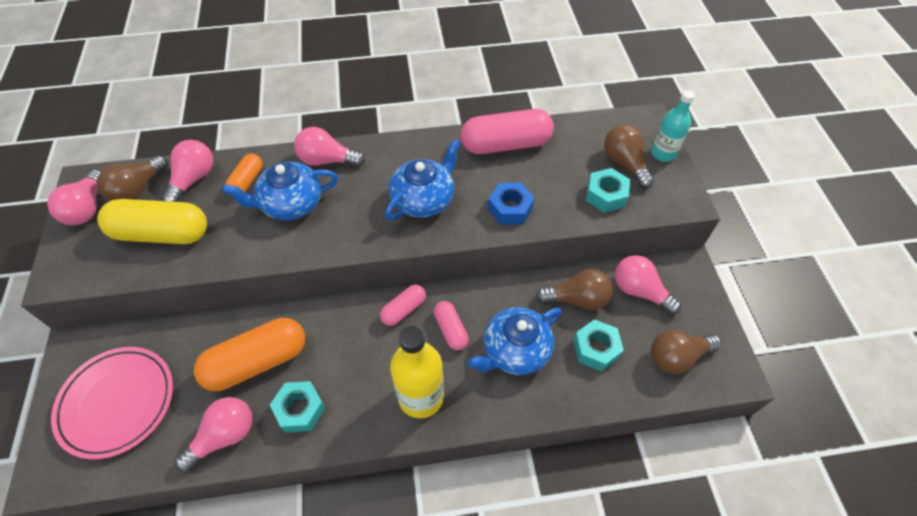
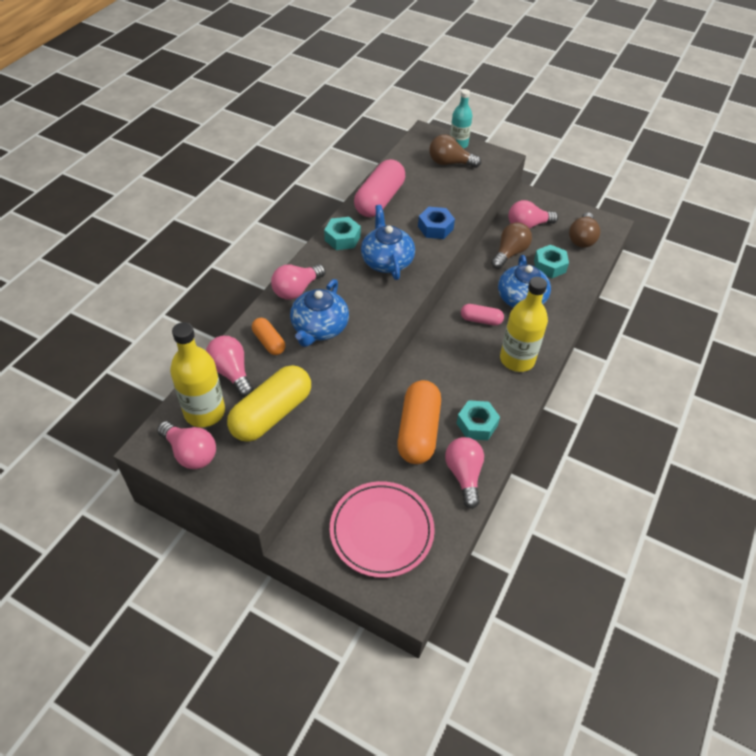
camera: 55 degrees left, 5 degrees down
(138, 190) = (204, 412): brown light bulb -> yellow bottle
(403, 309) = (444, 334): pink capsule -> none
(606, 195) = (466, 184): turquoise nut -> turquoise nut (342, 238)

